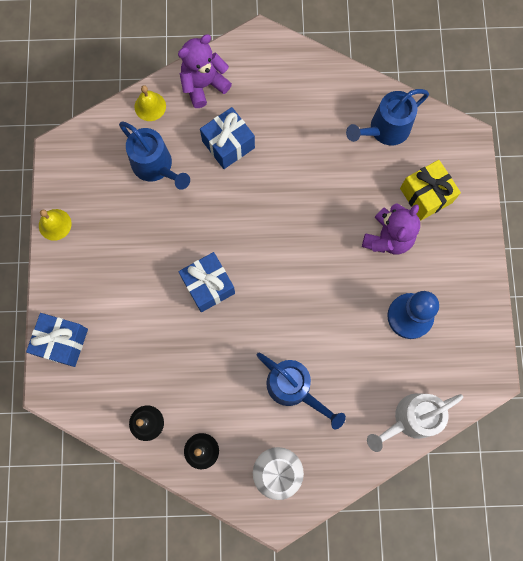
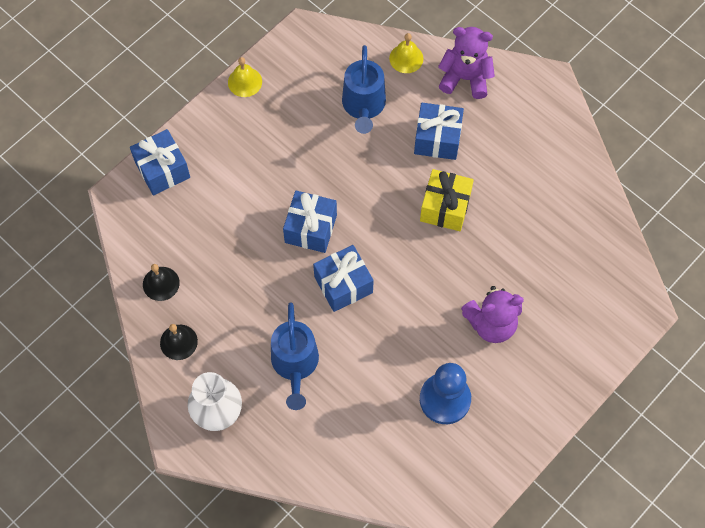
camera: 45 degrees right, 10 degrees down
(269, 303) = (343, 284): none -> blue gift
(384, 130) = (578, 239): blue watering can -> none
(410, 419) = (360, 476): white watering can -> none
(426, 195) = (559, 320): yellow gift -> yellow gift (445, 207)

